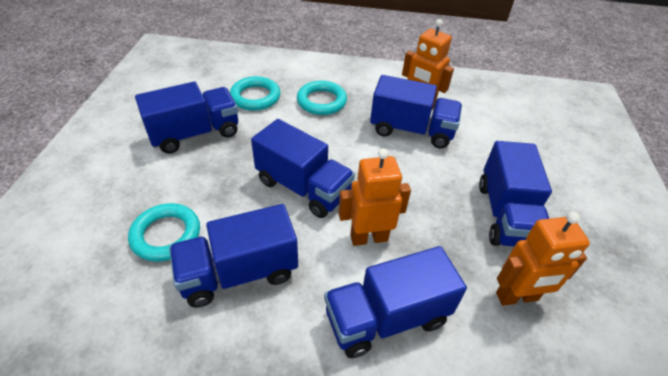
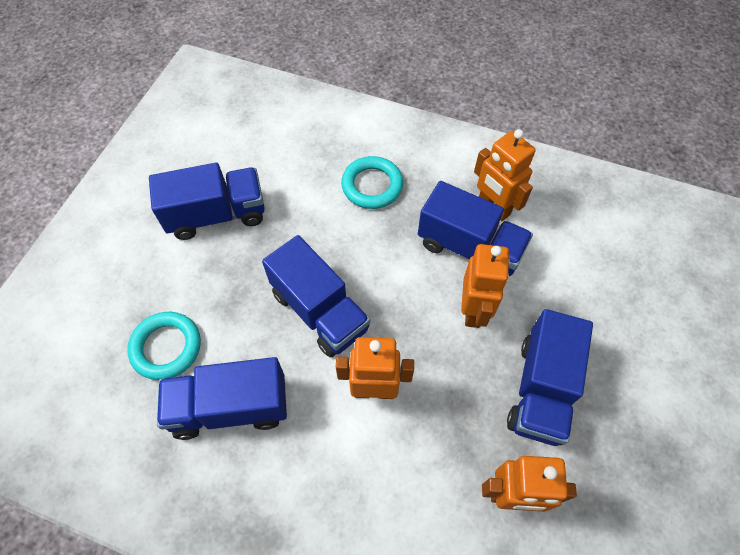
camera: 15 degrees right, 15 degrees up
(255, 97) = (295, 168): turquoise ring -> none
(386, 318) = (365, 490): blue truck -> none
(431, 169) = (473, 310): none -> orange robot

